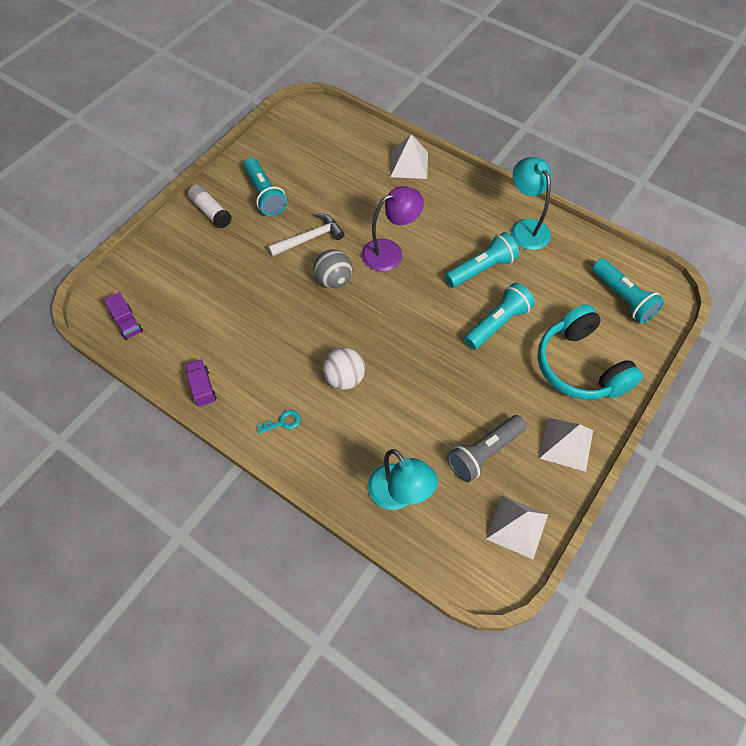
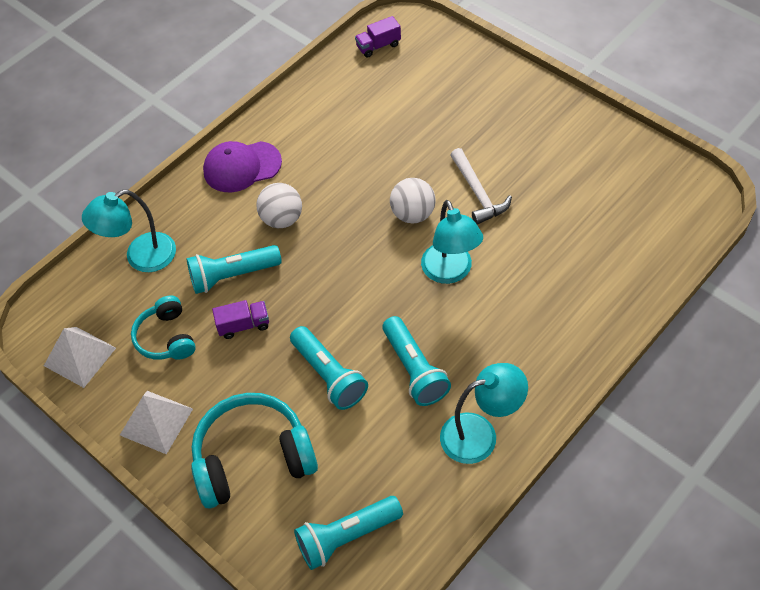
camera: 100 degrees right, 5 degrees down
(202, 388) = (293, 105): purple truck -> purple truck (243, 325)
(211, 212) = (523, 103): white glue stick -> none
(265, 195) = (549, 151): turquoise flashlight -> turquoise flashlight (232, 276)
(282, 422) = (242, 167): turquoise key -> purple cap
(334, 280) = (413, 214): grey ball -> white ball
(390, 252) = (450, 272): purple lamp -> turquoise lamp
(409, 164) = (603, 305): white pyramid -> none
(484, 453) = (166, 337): grey flashlight -> turquoise headphones

